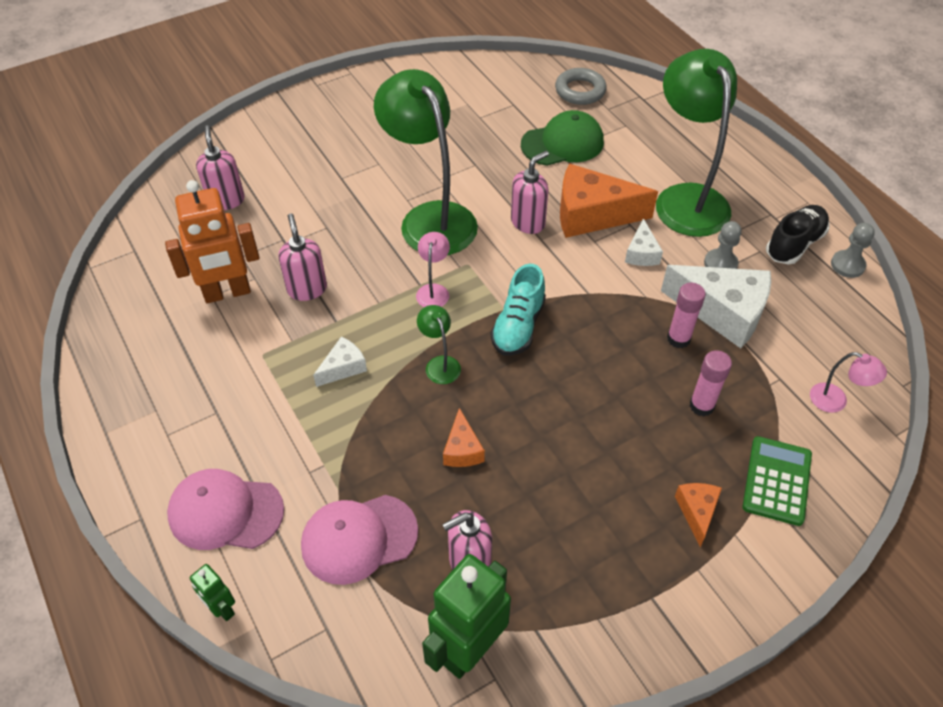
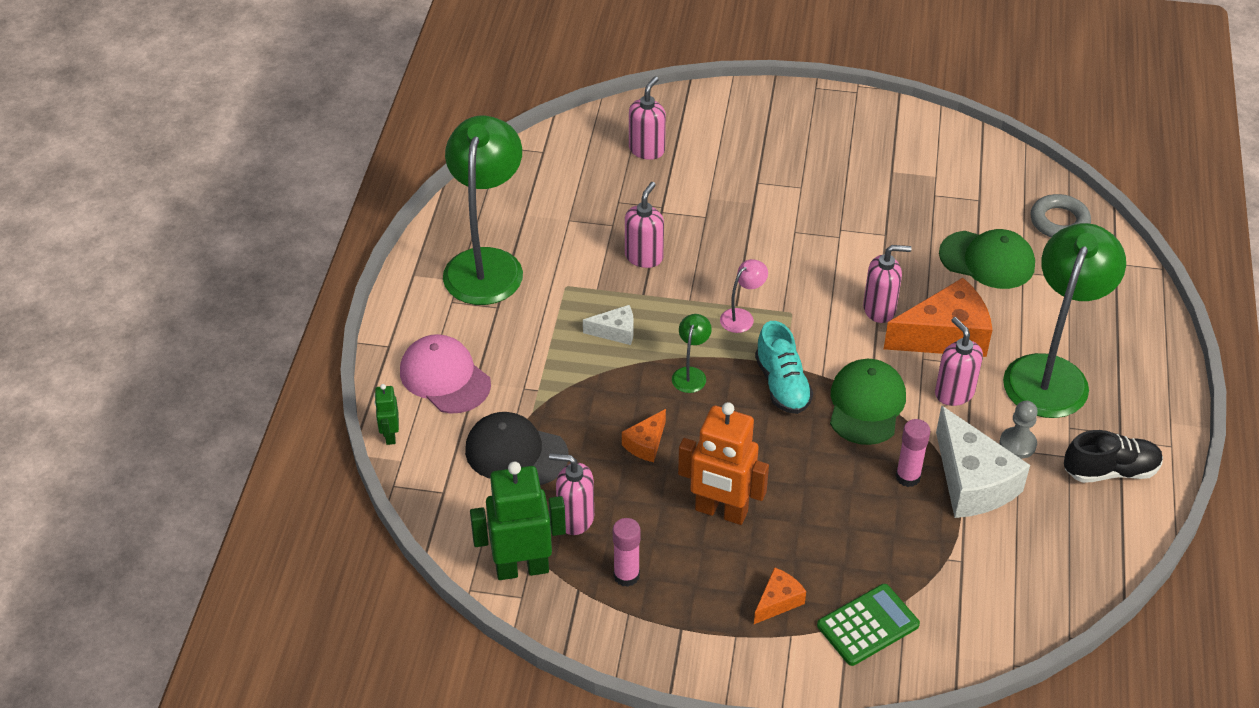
camera: 40 degrees right, 5 degrees down
(227, 293) = (582, 224): orange robot -> orange robot (721, 511)
(359, 538) = (516, 453): pink cap -> black cap
(430, 218) = (798, 258): green lamp -> green lamp (486, 263)
(518, 326) = (782, 385): turquoise shoe -> turquoise shoe turned 75 degrees counterclockwise
(592, 214) = (945, 336): orange cheese -> orange cheese turned 120 degrees clockwise
(593, 301) = (866, 404): none -> green cap
(641, 253) = (954, 393): white cheese -> pink soap dispenser
(701, 406) = (868, 536): pink glue stick -> pink glue stick (626, 576)
(836, 401) = (991, 608): pink lamp -> none
(847, 265) = (1141, 518): grey pawn -> none

